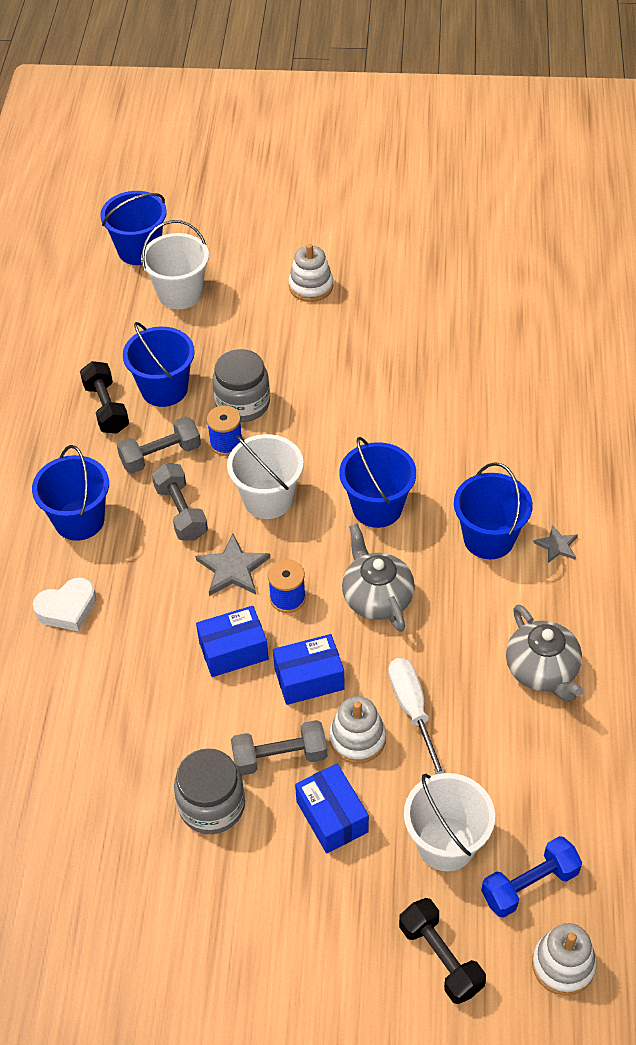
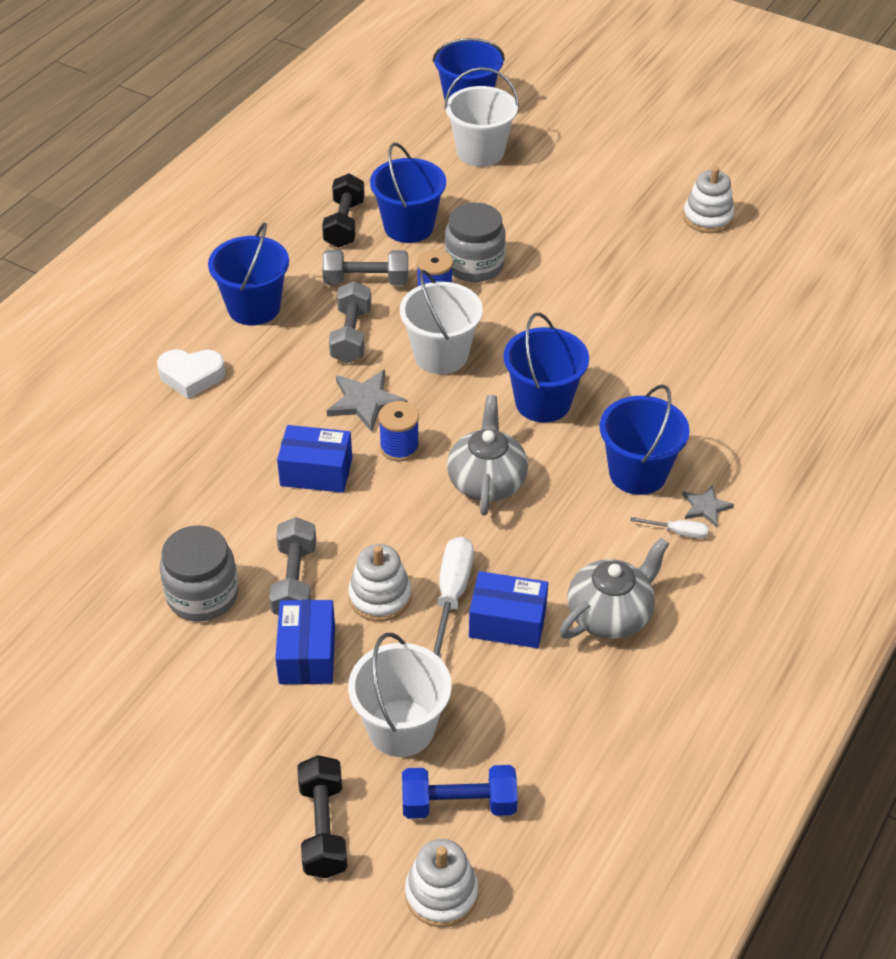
camera: 25 degrees right, 5 degrees down
(280, 757) = (295, 581): grey dumbbell -> grey dumbbell turned 75 degrees clockwise
(309, 679) = (370, 525): blue box -> blue box (507, 622)
(311, 286) = (612, 188): white stacking toy -> white stacking toy (707, 218)
(542, 670) = (610, 614): grey teapot -> grey teapot turned 135 degrees counterclockwise
(550, 576) = (678, 532): none -> white screwdriver

